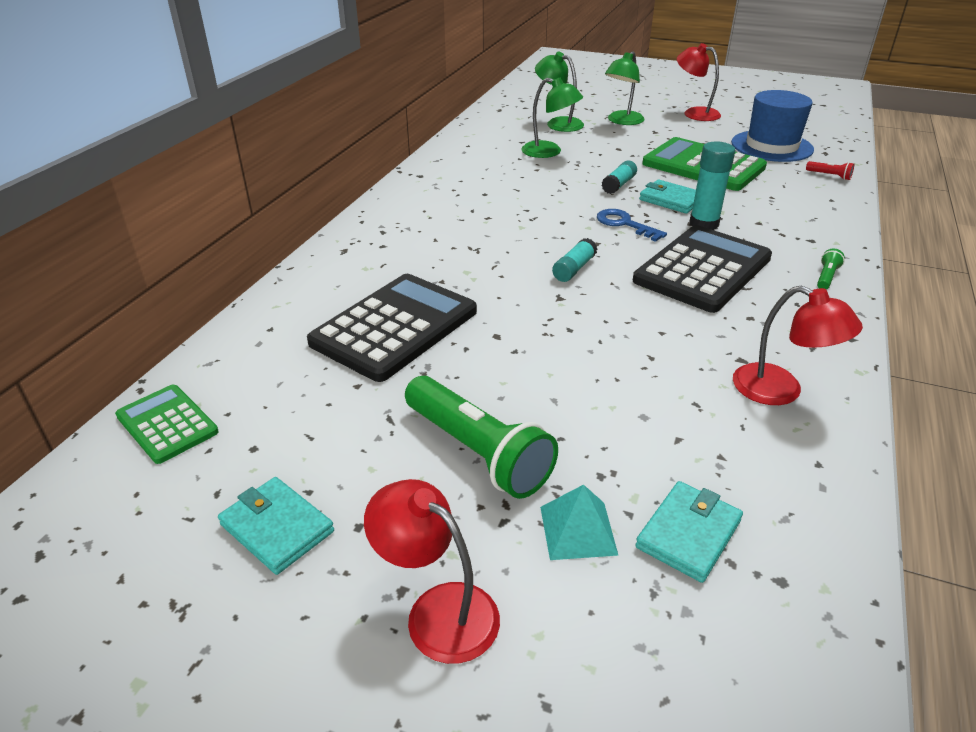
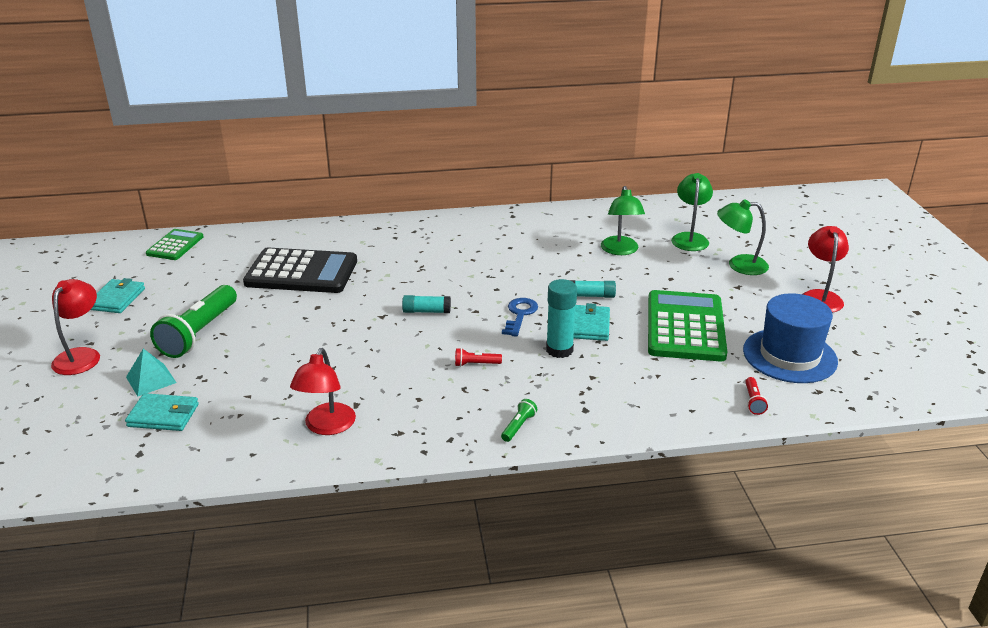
camera: 60 degrees right, 5 degrees down
(702, 269) = (476, 364): black calculator -> red flashlight
(826, 277) = (518, 426): green flashlight -> green flashlight turned 60 degrees counterclockwise

